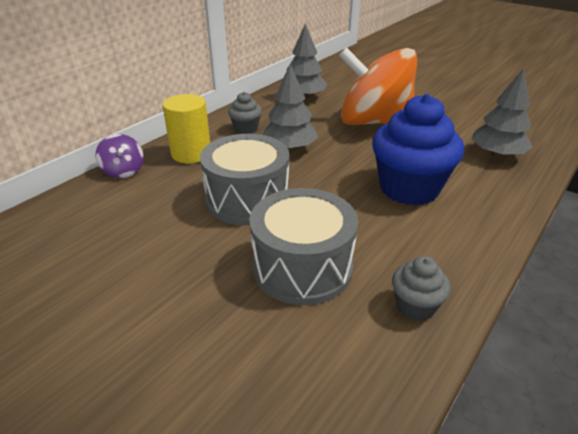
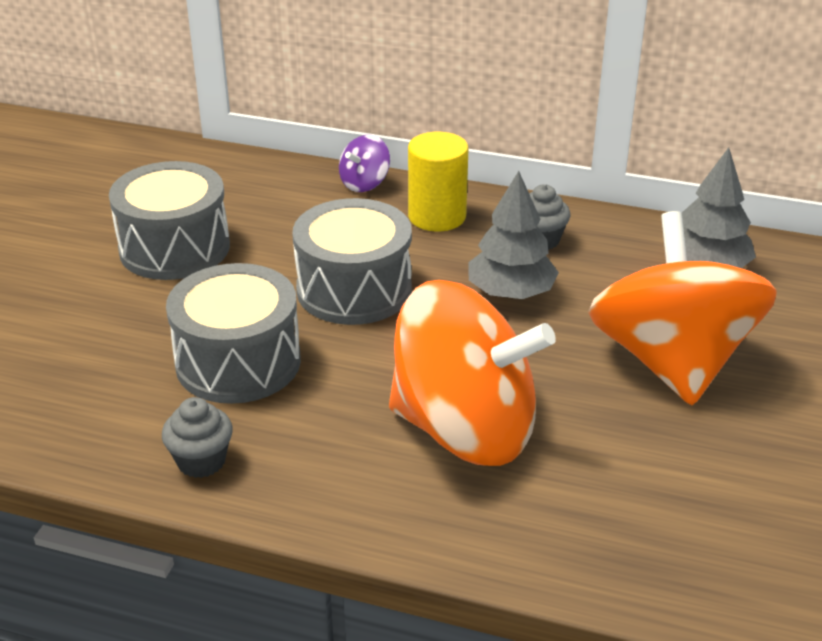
camera: 70 degrees right, 0 degrees up
(117, 278) = (174, 248): none -> grey drum
(409, 188) = (465, 429): blue cupcake -> orange spinning top
(497, 154) = (656, 530): grey tree -> none

